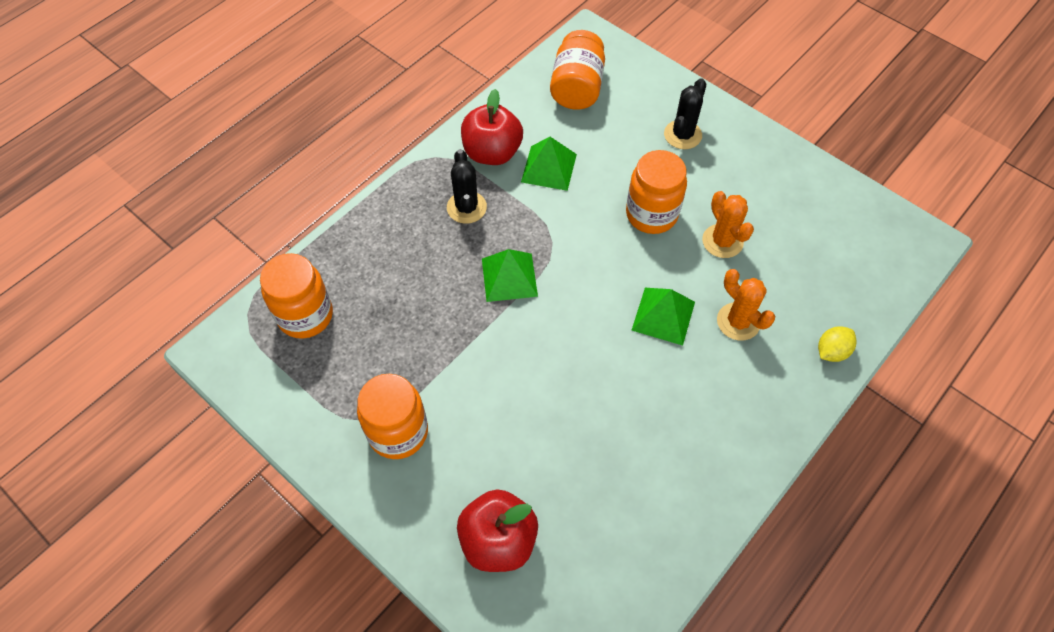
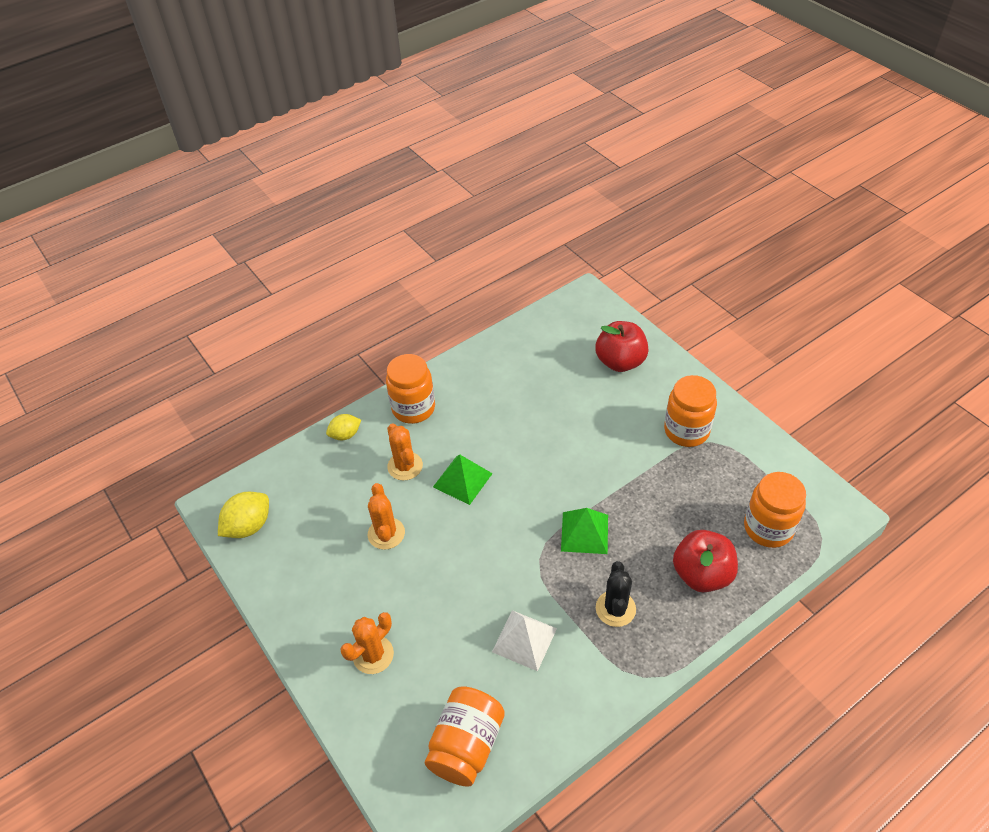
camera: 165 degrees left, 10 degrees down
(492, 153) = (580, 670): red apple -> red apple (702, 574)
(549, 168) = (524, 640): green pyramid -> white pyramid
(651, 214) = (439, 570): orange jar -> orange jar (413, 408)
(682, 135) = (373, 655): black cactus -> orange cactus
(872, 225) = (249, 526): none -> yellow lemon

